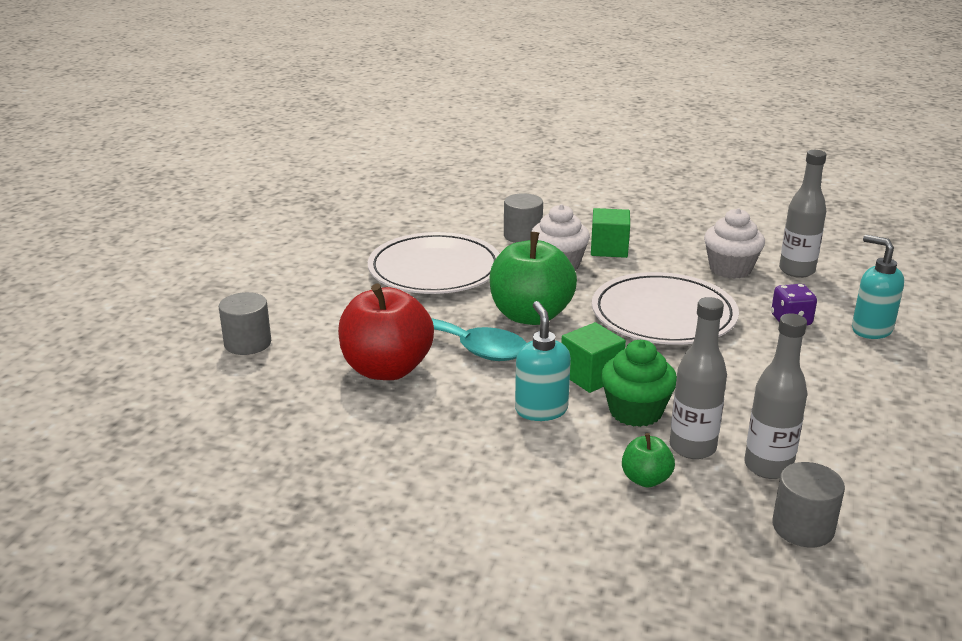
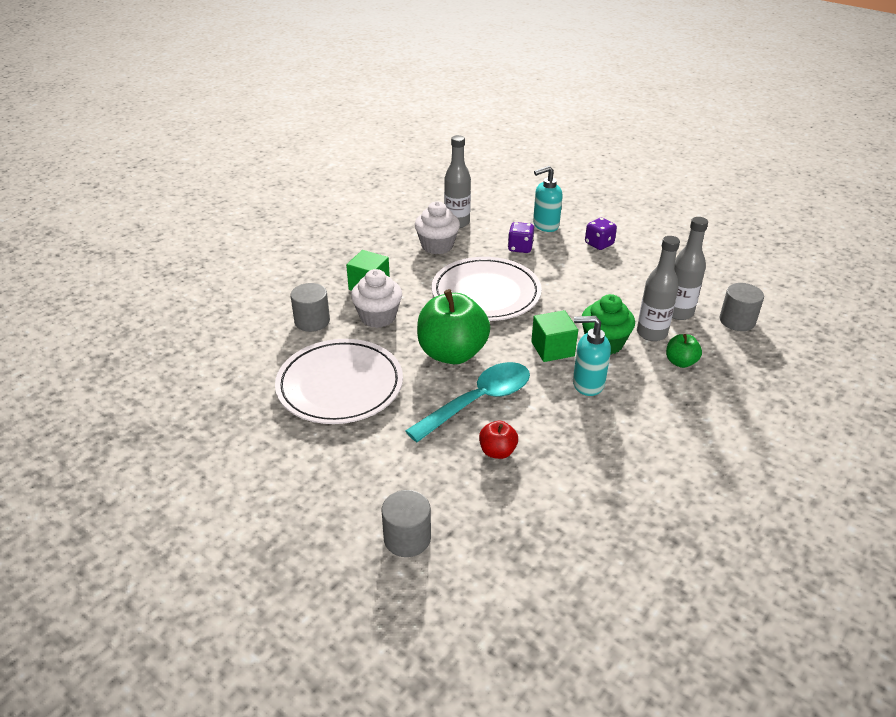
camera: 70 degrees left, 10 degrees up
(387, 369) = (497, 451): red apple -> red apple, size x0.47
(875, 377) = (599, 244): none -> purple dice

